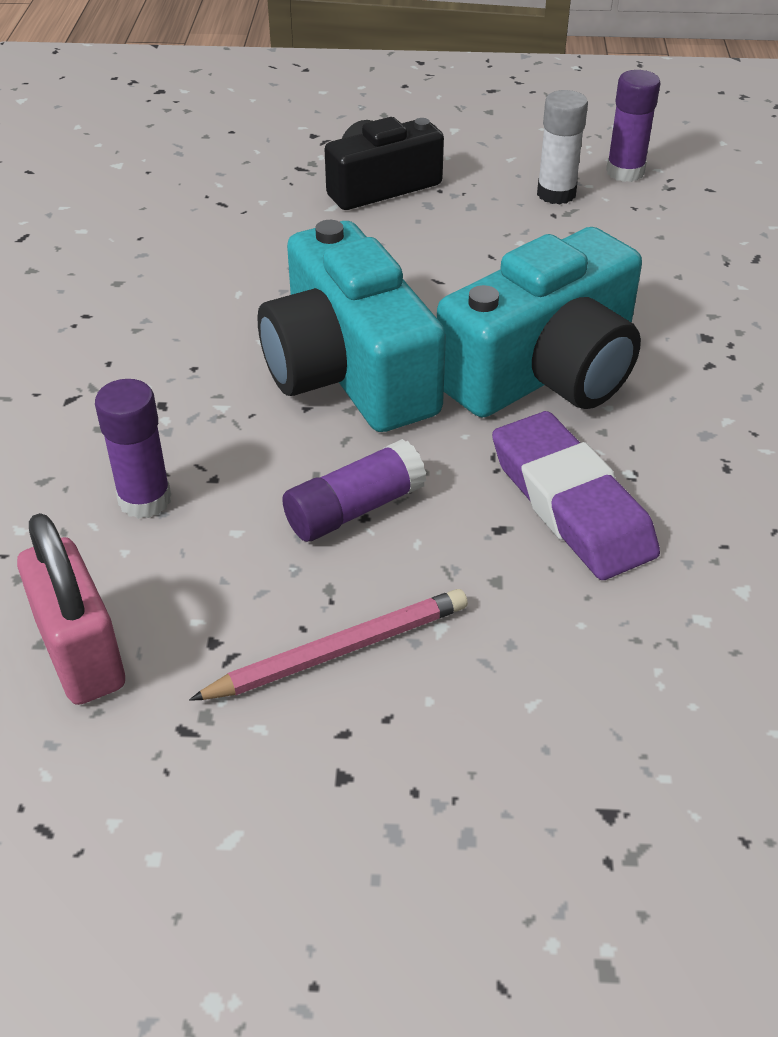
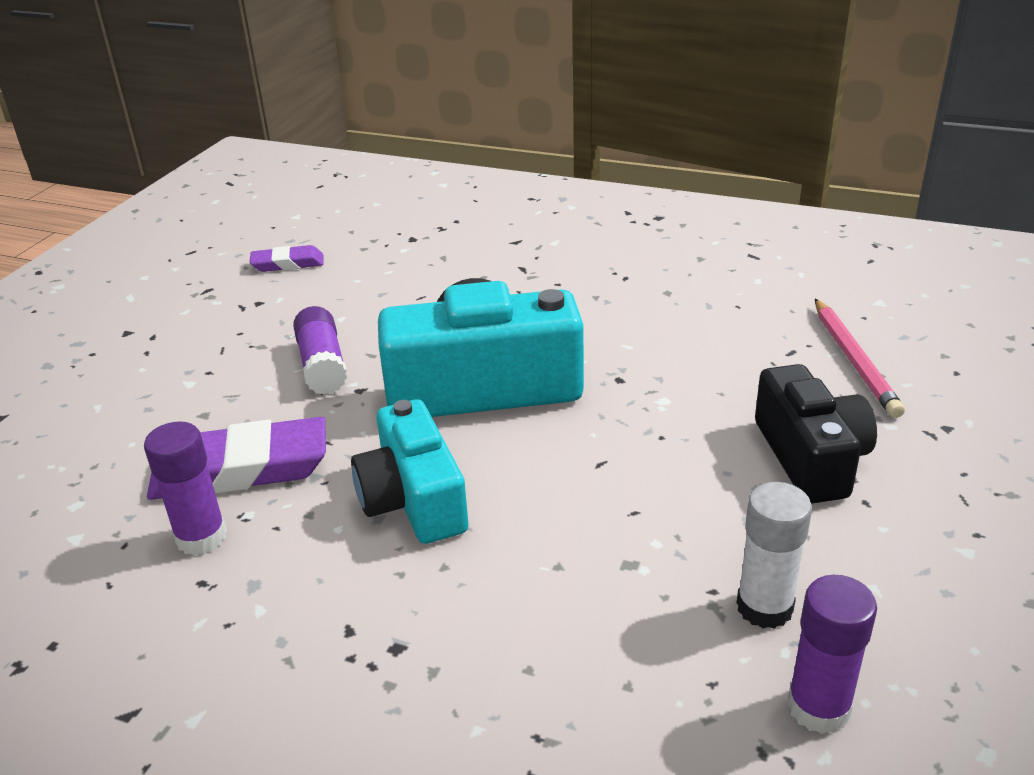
camera: 110 degrees right, 10 degrees down
(81, 654) = (288, 263): pink padlock -> purple eraser
(145, 500) = (397, 288): purple glue stick -> purple glue stick (201, 537)
(339, 650) = (209, 342): pink pencil -> pink pencil (854, 360)
(545, 371) = (413, 499): turquoise camera -> turquoise camera, size x0.65

